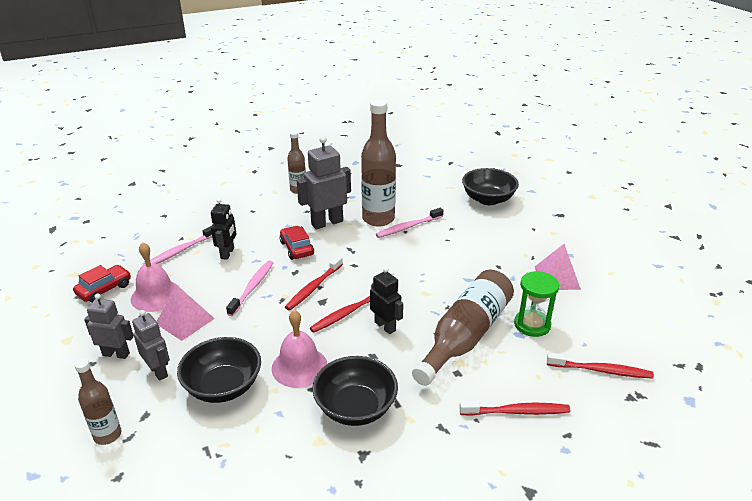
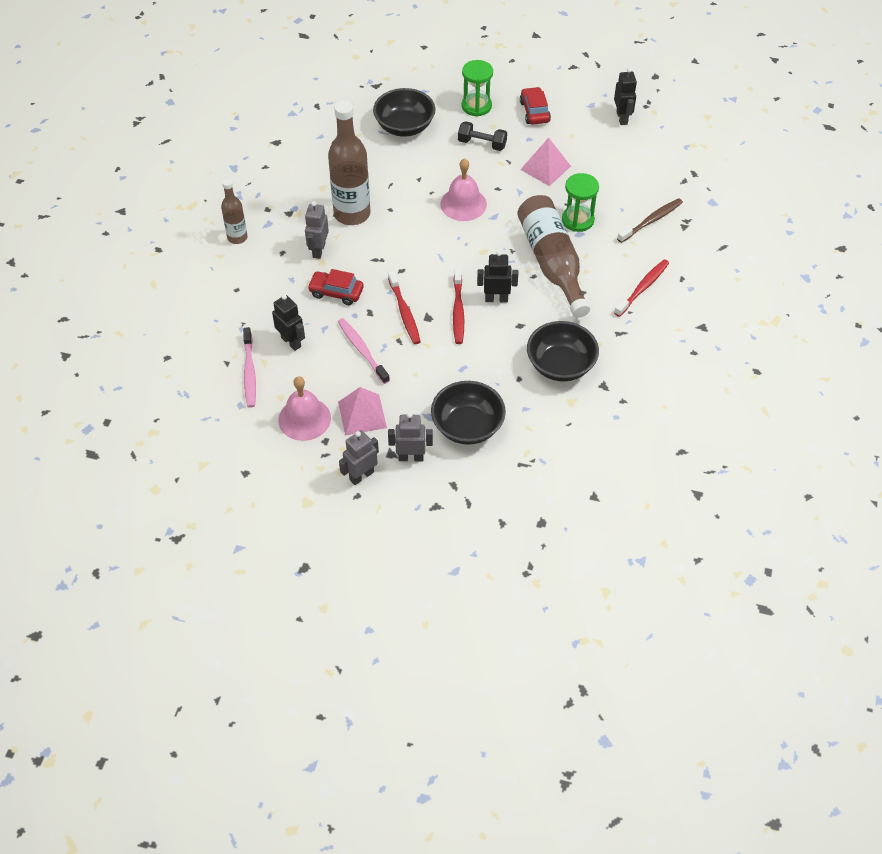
camera: 50 degrees left, 20 degrees up
(104, 289) = (255, 450): red car -> red car (534, 112)
(107, 435) = (454, 514): brown bottle -> none
(299, 366) = (490, 372): pink bell -> pink bell (463, 204)
(327, 223) = (318, 250): grey robot -> grey robot, size x0.63
(408, 227) = (386, 203): pink toothbrush -> none
(528, 237) = (482, 144): none -> black dumbbell
(557, 216) = (476, 106): none -> green hourglass
(601, 370) = (651, 221): red toothbrush -> brown toothbrush
(676, 288) = (622, 118): none -> black robot

